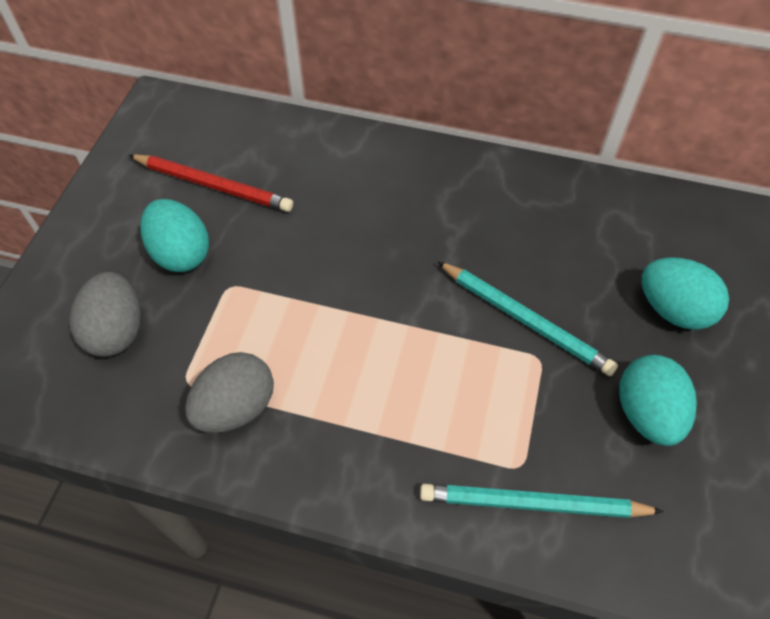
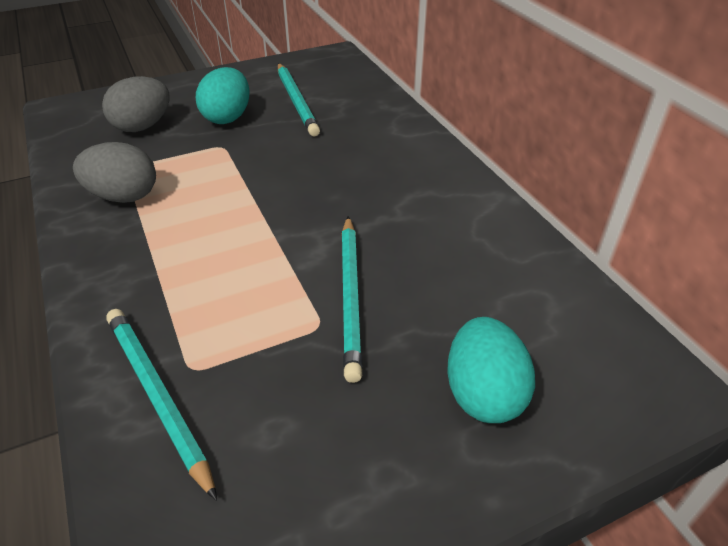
camera: 50 degrees right, 15 degrees down
(213, 185) = (296, 101): red pencil -> turquoise pencil
(646, 413) = (332, 433): turquoise egg -> none

